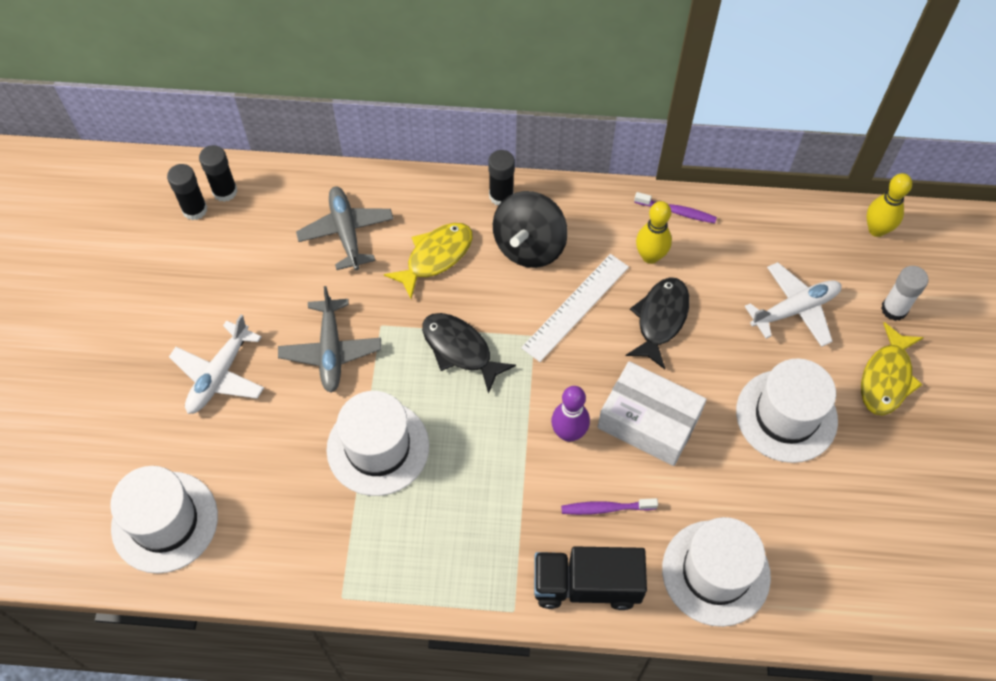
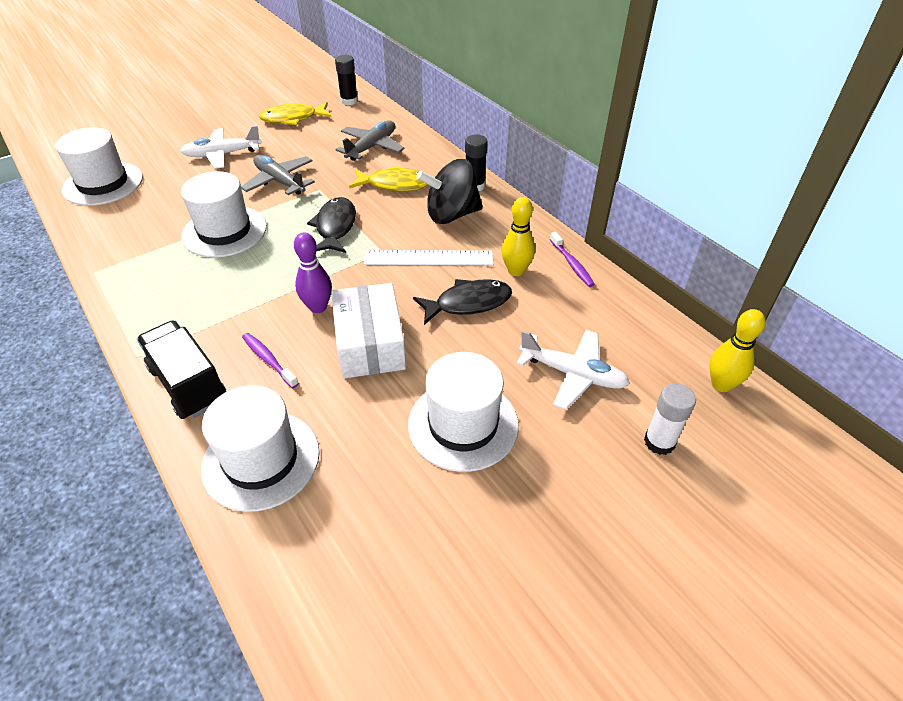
camera: 50 degrees right, 15 degrees down
(195, 210) = (325, 98): black glue stick -> none
(331, 351) = (279, 181): grey plane -> grey plane turned 90 degrees clockwise
(886, 378) = (581, 477): yellow fish -> yellow fish (292, 118)

